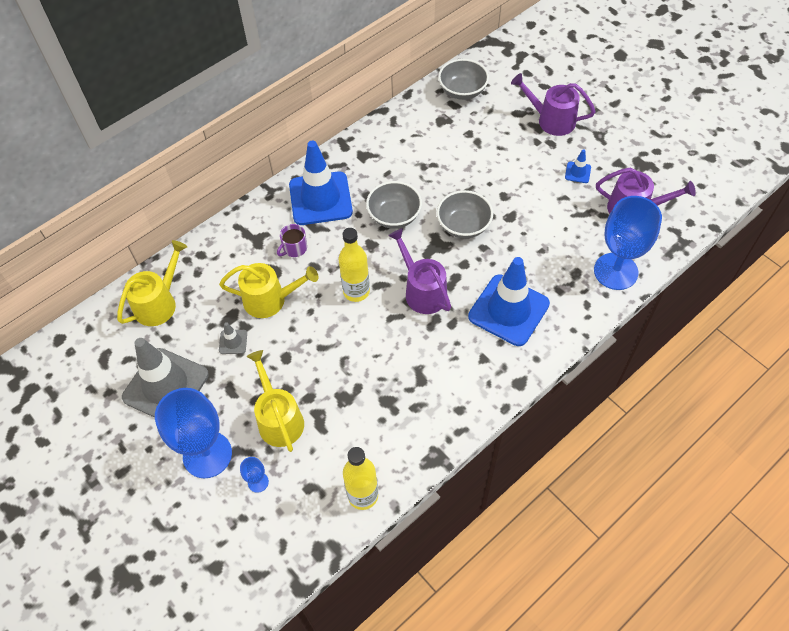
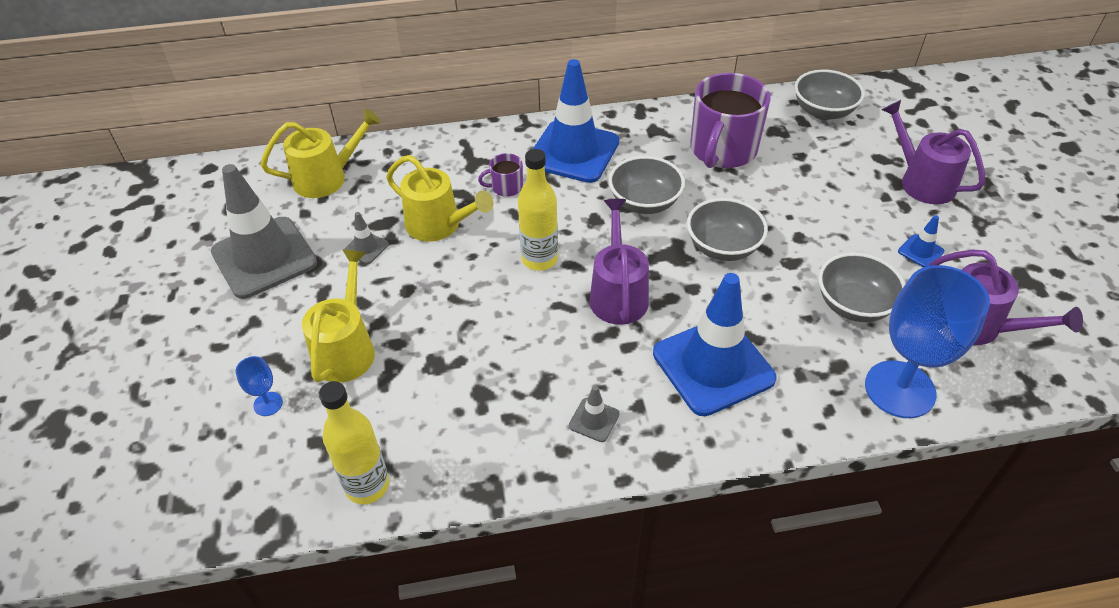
camera: 30 degrees right, 10 degrees down
(207, 454) = (243, 346): blue goblet -> none
(418, 152) = (722, 150): none -> purple mug
(464, 381) = (594, 420): none -> grey traffic cone
(561, 228) = (853, 305): none -> grey bowl

